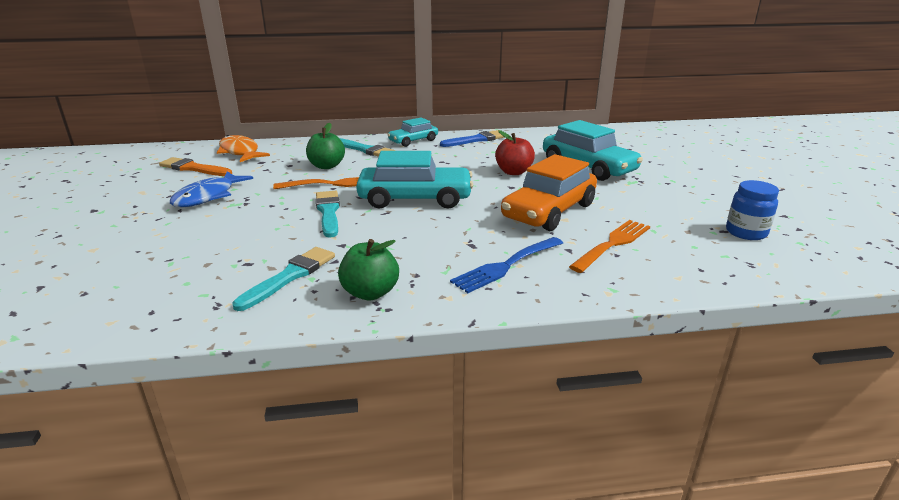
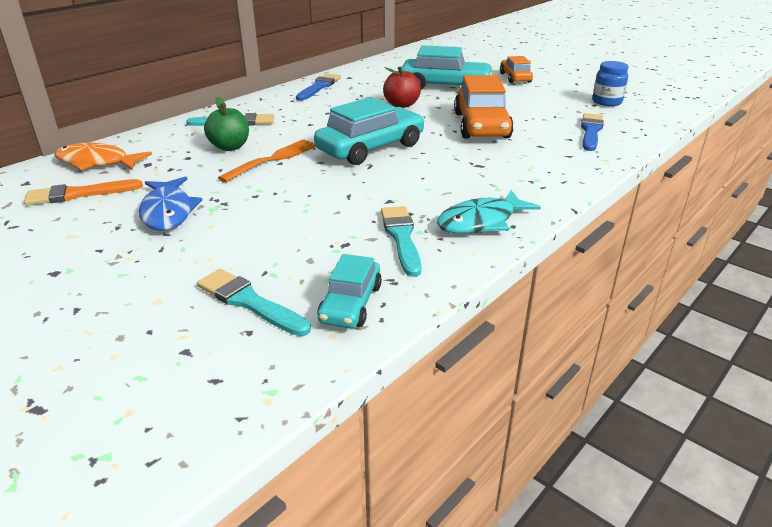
camera: 40 degrees left, 5 degrees up
(328, 212) = (322, 182): turquoise brush -> turquoise brush (249, 302)
(370, 293) = (481, 222): green apple -> turquoise fish
(413, 141) = (264, 102): turquoise car -> turquoise car (350, 304)
(506, 266) = (526, 169): blue fork -> none
(613, 244) = (556, 133): orange fork -> none
(658, 255) = (591, 131): none -> blue brush
(681, 178) = (515, 77): none -> orange car

